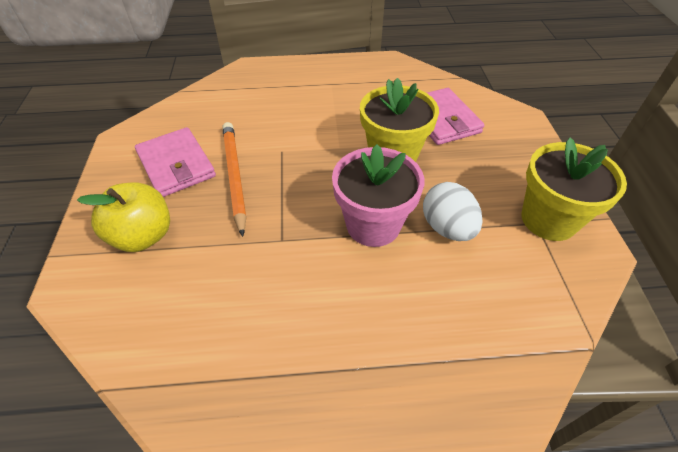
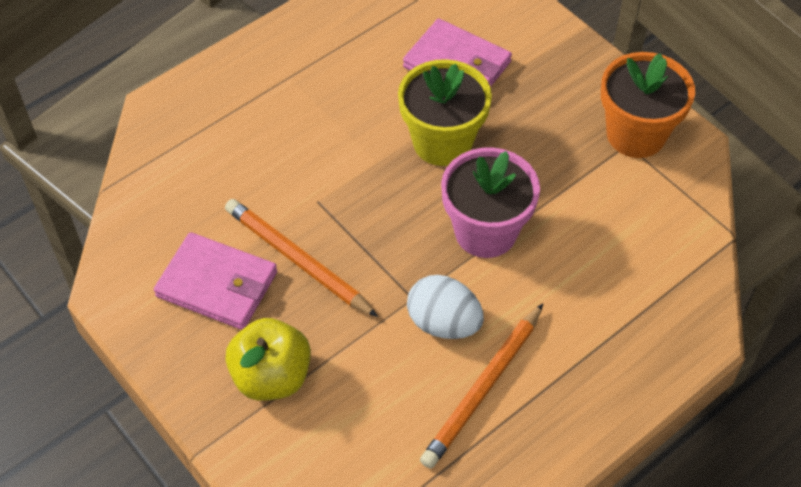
camera: 35 degrees left, 5 degrees up
(267, 338) = (483, 389): none -> orange pencil
(447, 228) = (554, 195): white egg -> white egg (443, 323)
(548, 219) = (636, 134): yellow flower pot -> orange flower pot

